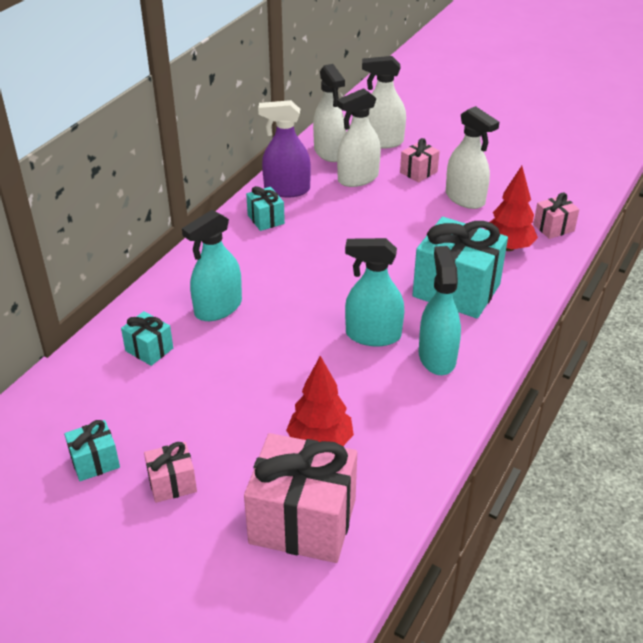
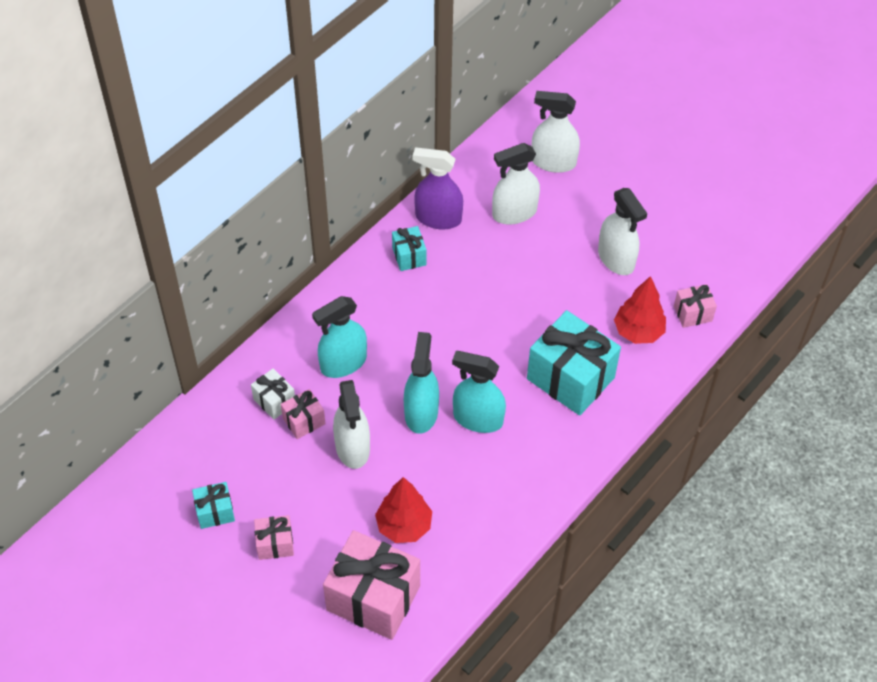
camera: 10 degrees right, 15 degrees up
(149, 349) = (274, 401): turquoise gift -> white gift
(329, 152) = (494, 169): white spray bottle -> white spray bottle (352, 447)
(418, 172) = (579, 213): pink gift -> pink gift (304, 421)
(437, 357) = (529, 453): turquoise spray bottle -> turquoise spray bottle (421, 412)

